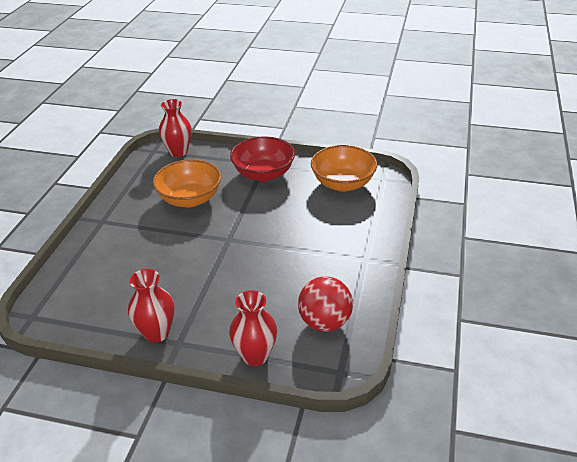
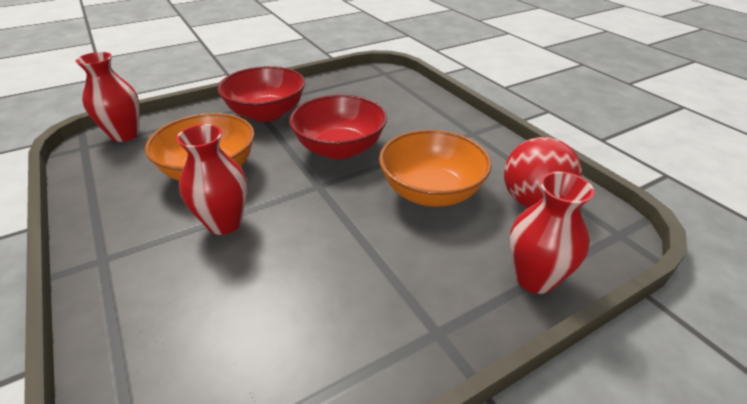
camera: 45 degrees left, 0 degrees up
(156, 333) = (392, 342): red vase -> red vase (224, 223)
(270, 222) = (340, 148): none -> red bowl
(343, 183) = (357, 90): orange bowl -> orange bowl (431, 192)

